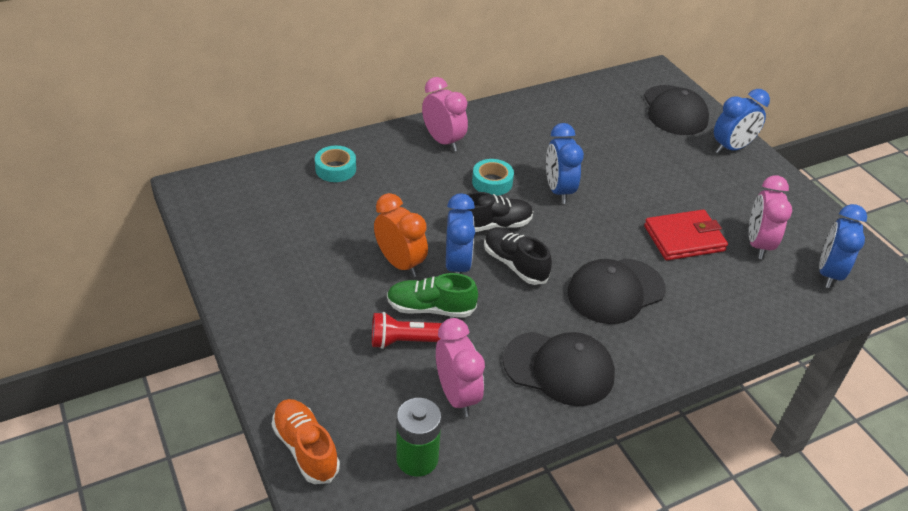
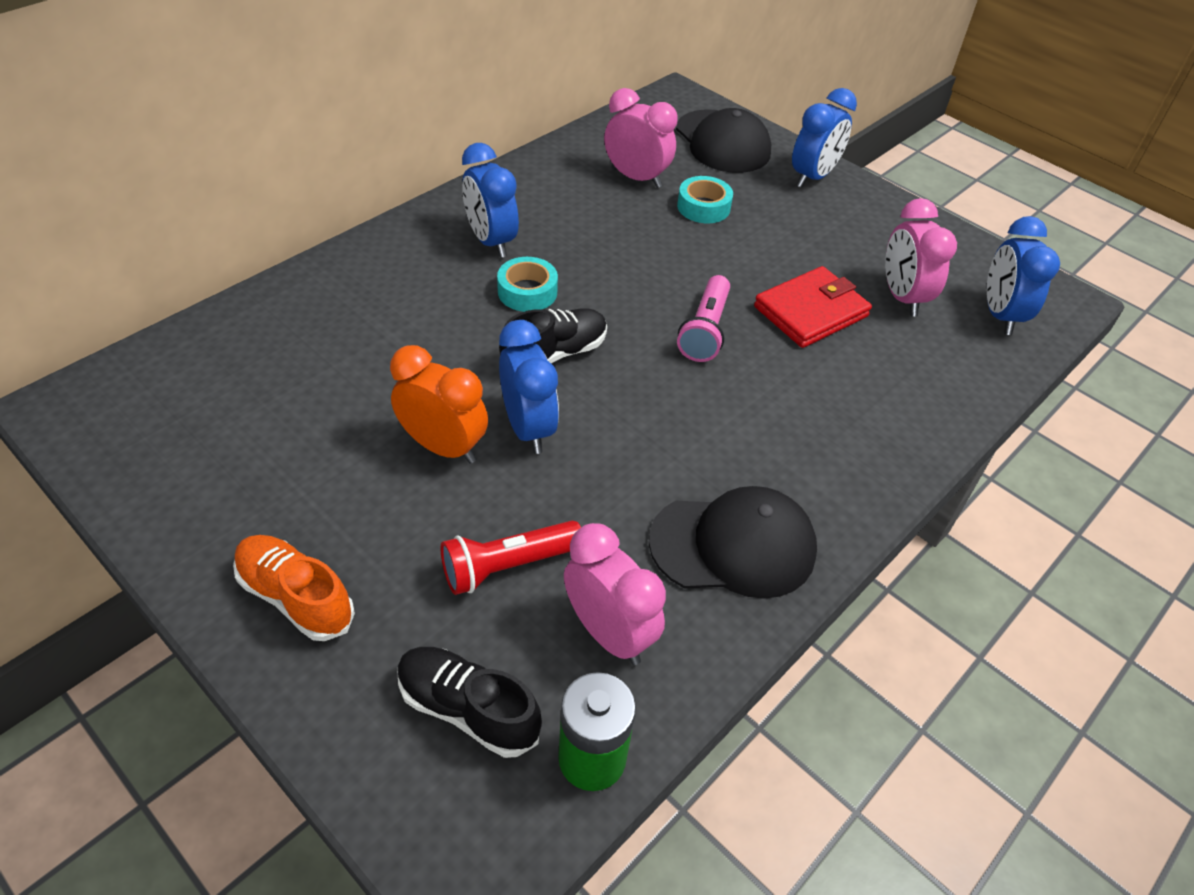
camera: 20 degrees left, 5 degrees up
(306, 448) = (411, 802): orange shoe -> orange shoe (296, 597)
(335, 169) = (289, 323): turquoise tape -> turquoise tape (703, 207)
(431, 308) = (516, 505): green shoe -> none
(443, 141) = (434, 247): pink clock -> pink clock (636, 178)
(515, 264) = (608, 405): black shoe -> black shoe (468, 709)
(558, 190) = (622, 283): blue clock -> blue clock (491, 241)
(602, 233) = (705, 330): none -> pink flashlight
(615, 291) = (758, 408): black cap -> none

